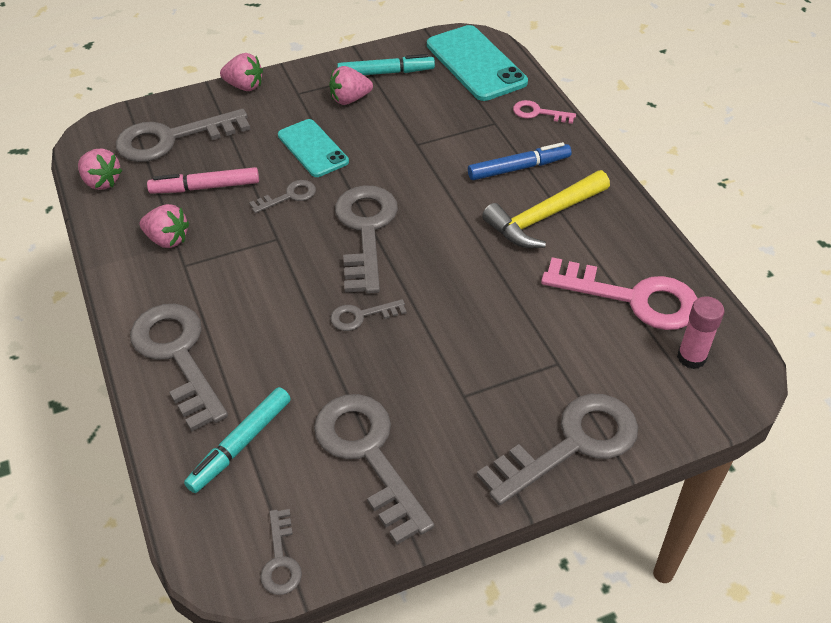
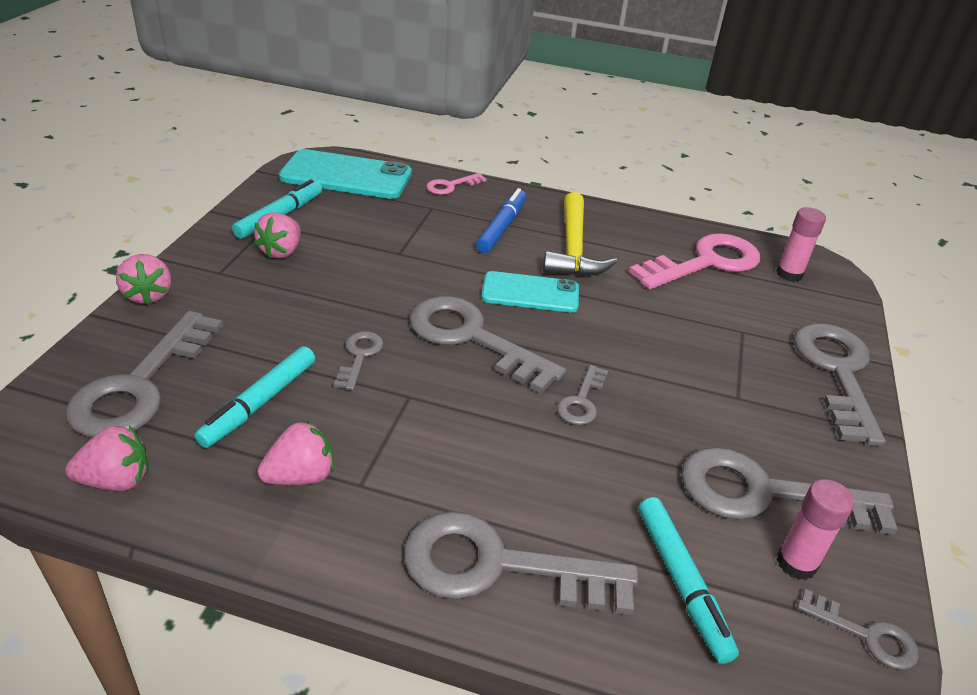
camera: 55 degrees left, 10 degrees down
(205, 187) = (260, 403): pink marker -> turquoise marker
(244, 86) = (148, 295): pink strawberry -> pink strawberry turned 105 degrees clockwise
(313, 148) = (314, 306): turquoise phone -> turquoise phone (530, 293)
(313, 497) = (796, 563): none -> pink glue stick

